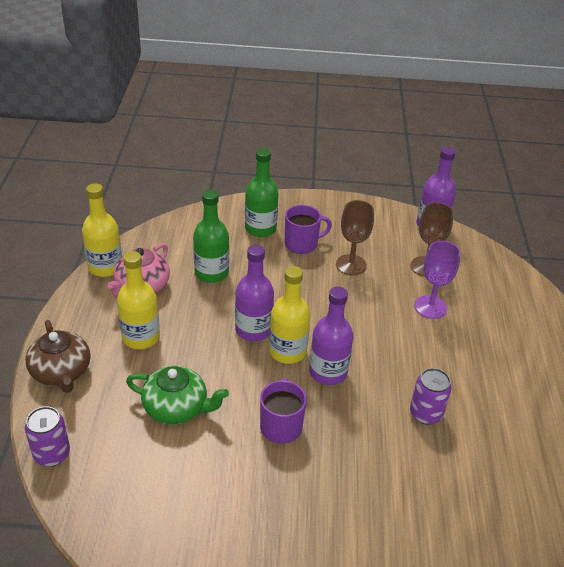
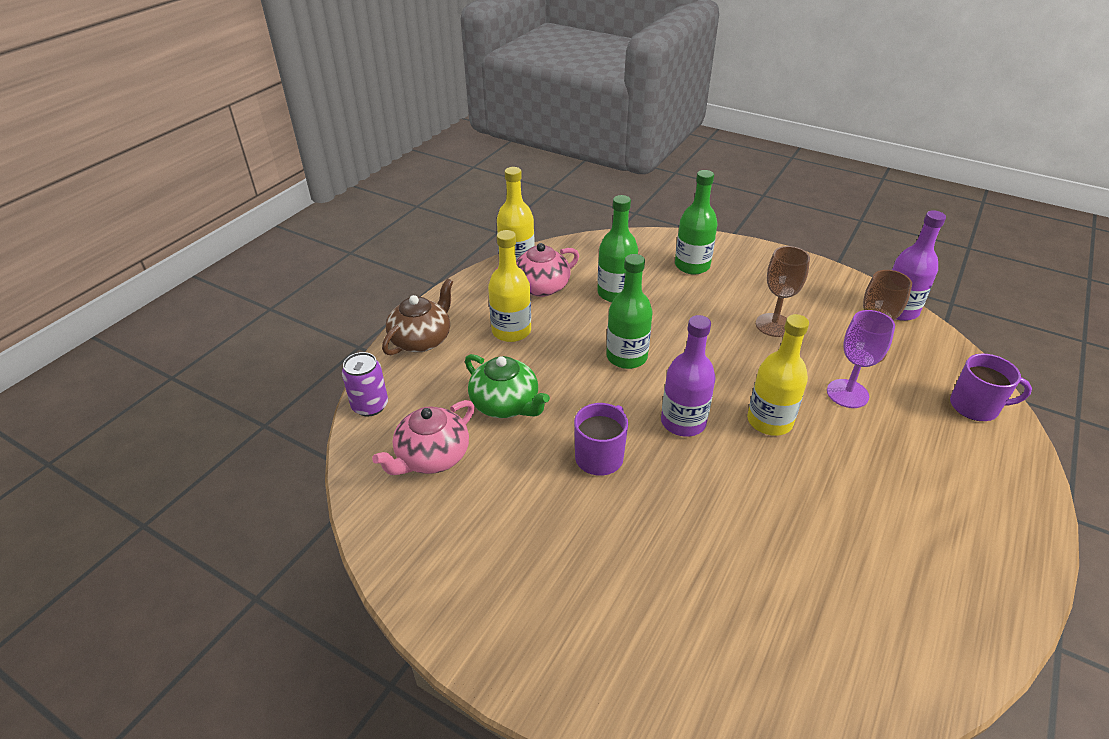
camera: 30 degrees right, 0 degrees up
(61, 372) = (422, 339): brown teapot -> brown teapot turned 150 degrees counterclockwise
(140, 480) = (431, 457): none -> pink teapot
(253, 330) = (626, 357): purple bottle -> green bottle
(287, 351) = (650, 388): yellow bottle -> yellow bottle (769, 421)
(302, 244) = (729, 291): purple mug -> purple mug (975, 407)
(425, 413) = (775, 502): purple can -> none

